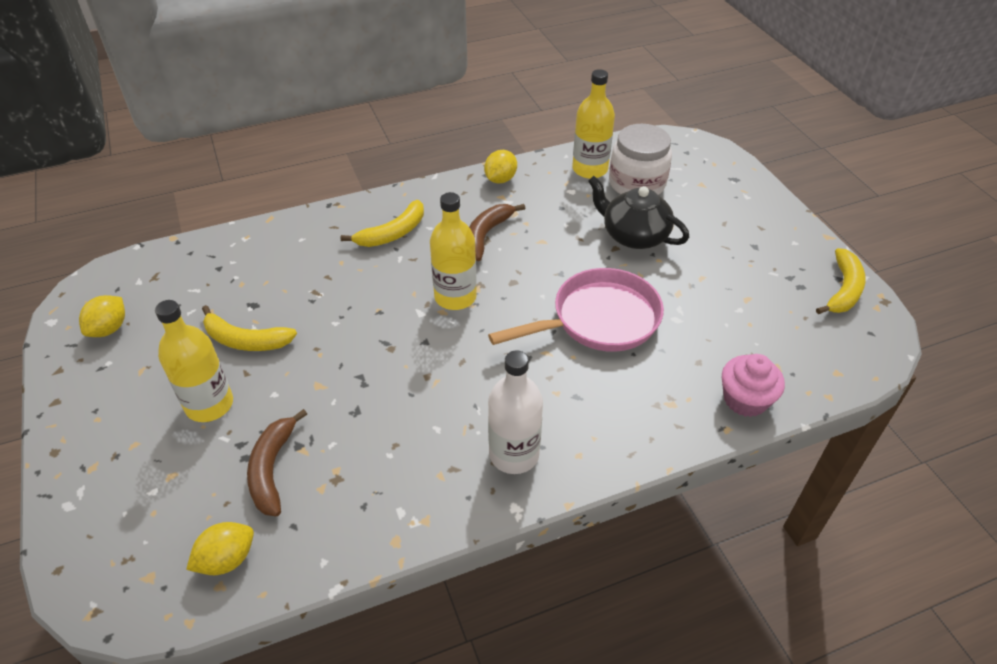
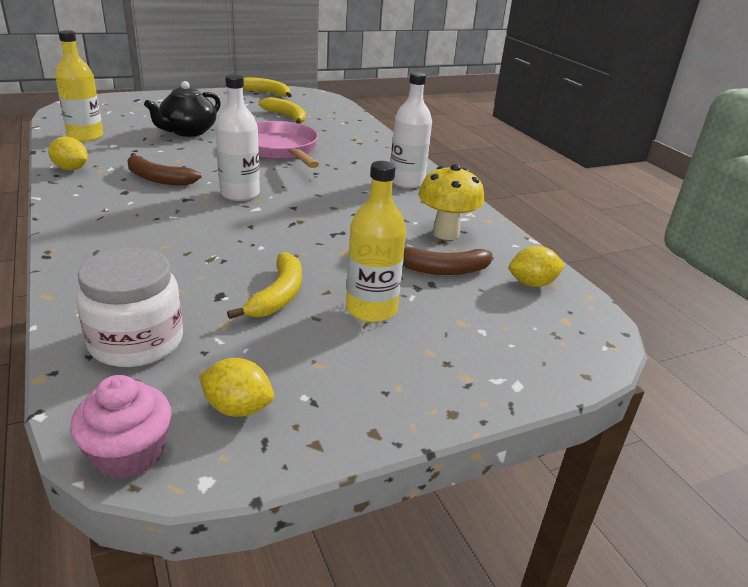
camera: 95 degrees left, 15 degrees down
(227, 559) = (532, 284): yellow lemon -> yellow lemon turned 60 degrees counterclockwise
(358, 484) = (445, 233): none -> yellow mushroom
(393, 233) = (129, 219): yellow banana -> yellow banana (286, 116)
(455, 297) = (240, 194): yellow bottle -> white bottle
(637, 184) = (120, 124): white jar -> white jar (136, 341)
(745, 399) = (354, 123): pink cupcake -> pink cupcake (129, 453)

